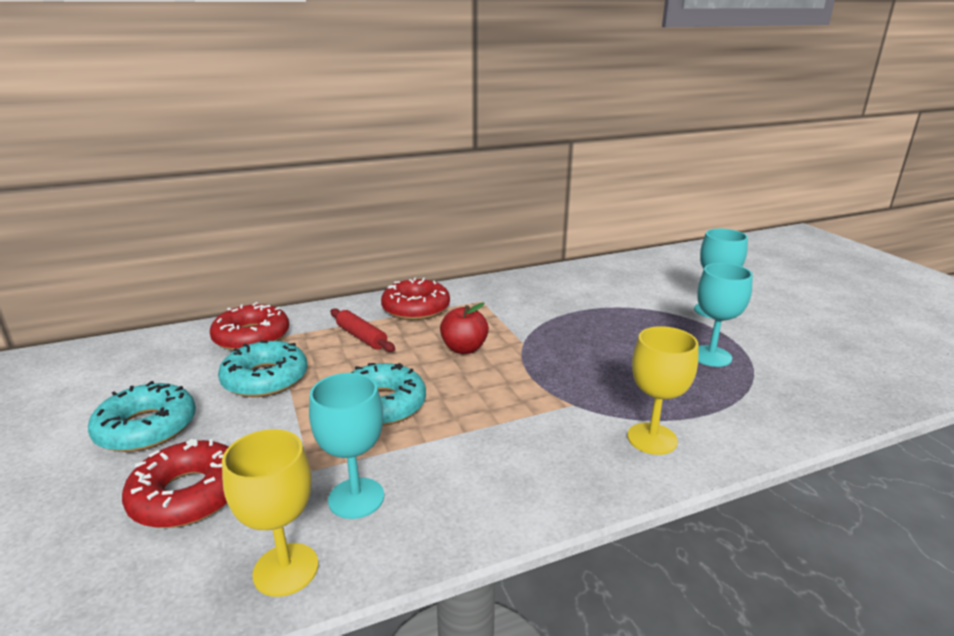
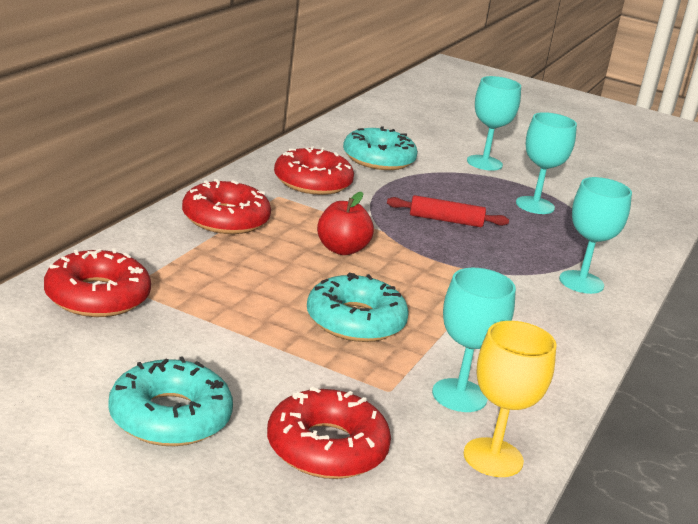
camera: 45 degrees left, 0 degrees up
(265, 379) = (201, 333): turquoise donut -> turquoise donut (378, 159)
(361, 337) = (223, 264): red rolling pin -> red rolling pin (446, 220)
(524, 296) = (312, 182): none -> red donut
(652, 438) = (581, 282): yellow goblet -> turquoise goblet

